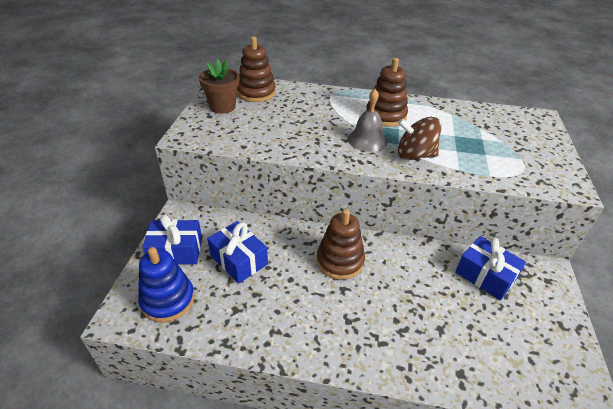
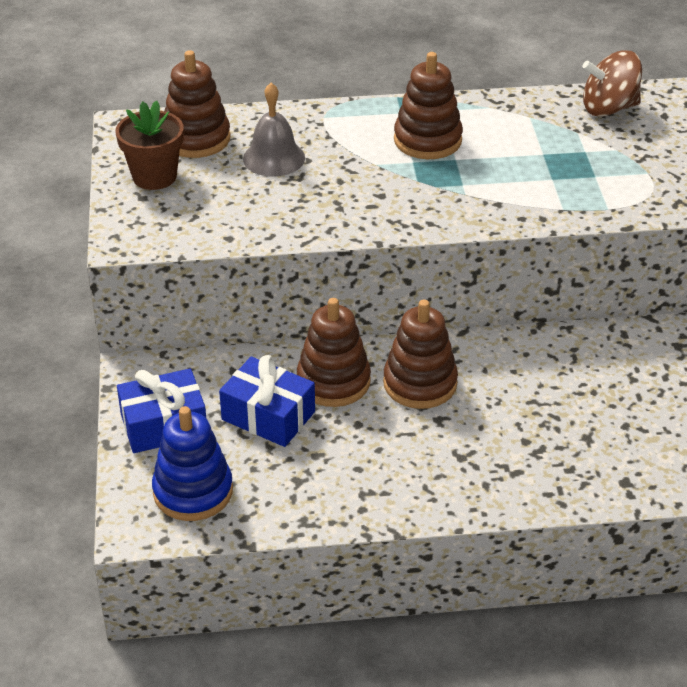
camera: 15 degrees left, 0 degrees up
(287, 247) = (333, 381): none -> brown stacking toy
(367, 140) = (414, 188): grey bell -> grey bell (274, 158)
(415, 155) = (493, 199): brown spinning top -> brown spinning top (609, 108)
(485, 275) = (632, 356): blue gift -> none

